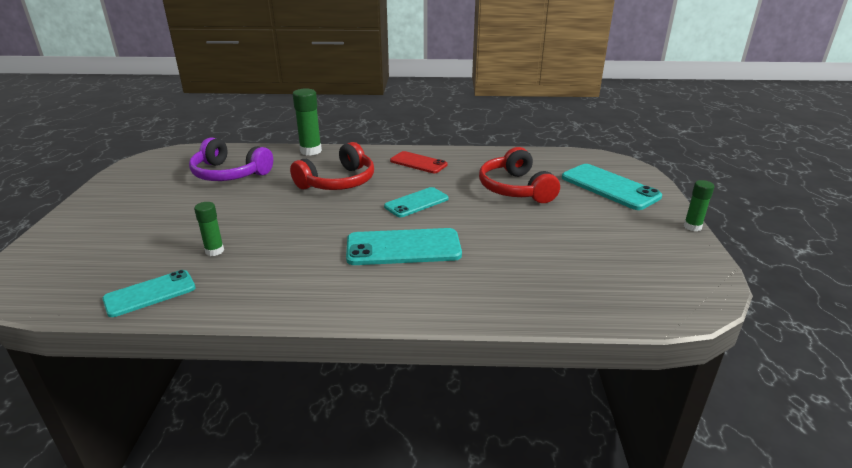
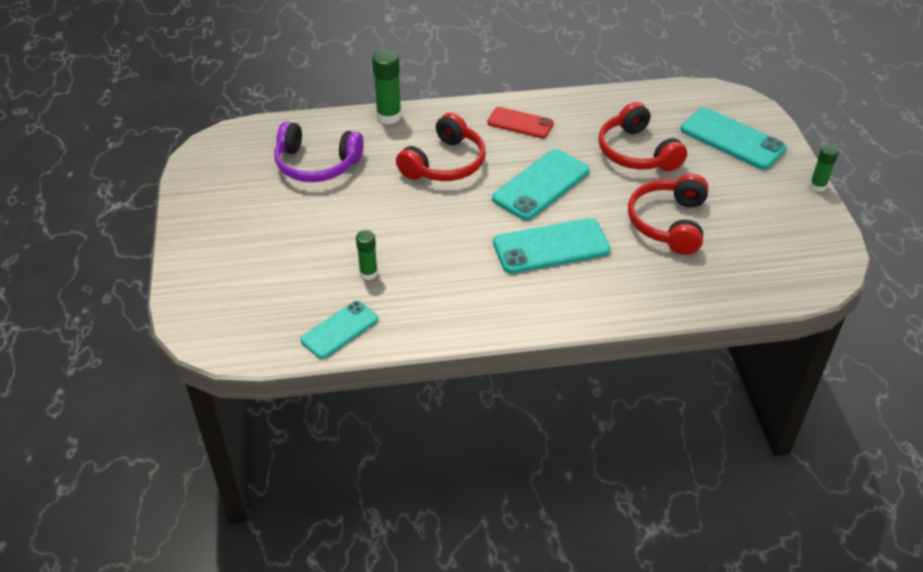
camera: 10 degrees left, 15 degrees up
(416, 202) = (541, 185): turquoise phone -> turquoise phone, size x1.56
(530, 241) = (669, 223): none -> red headphones

